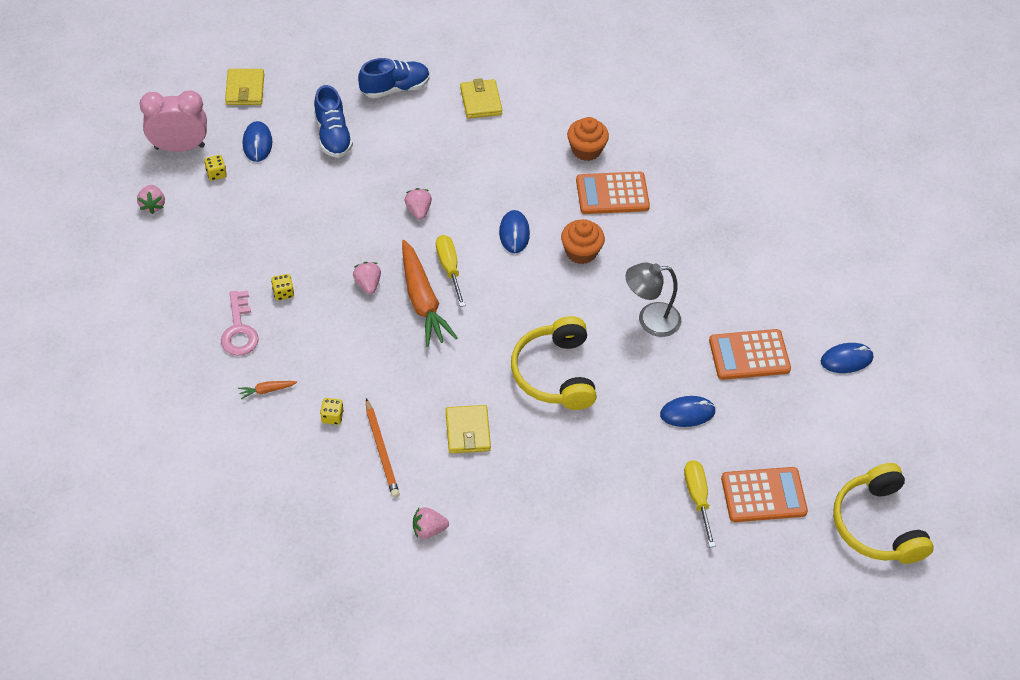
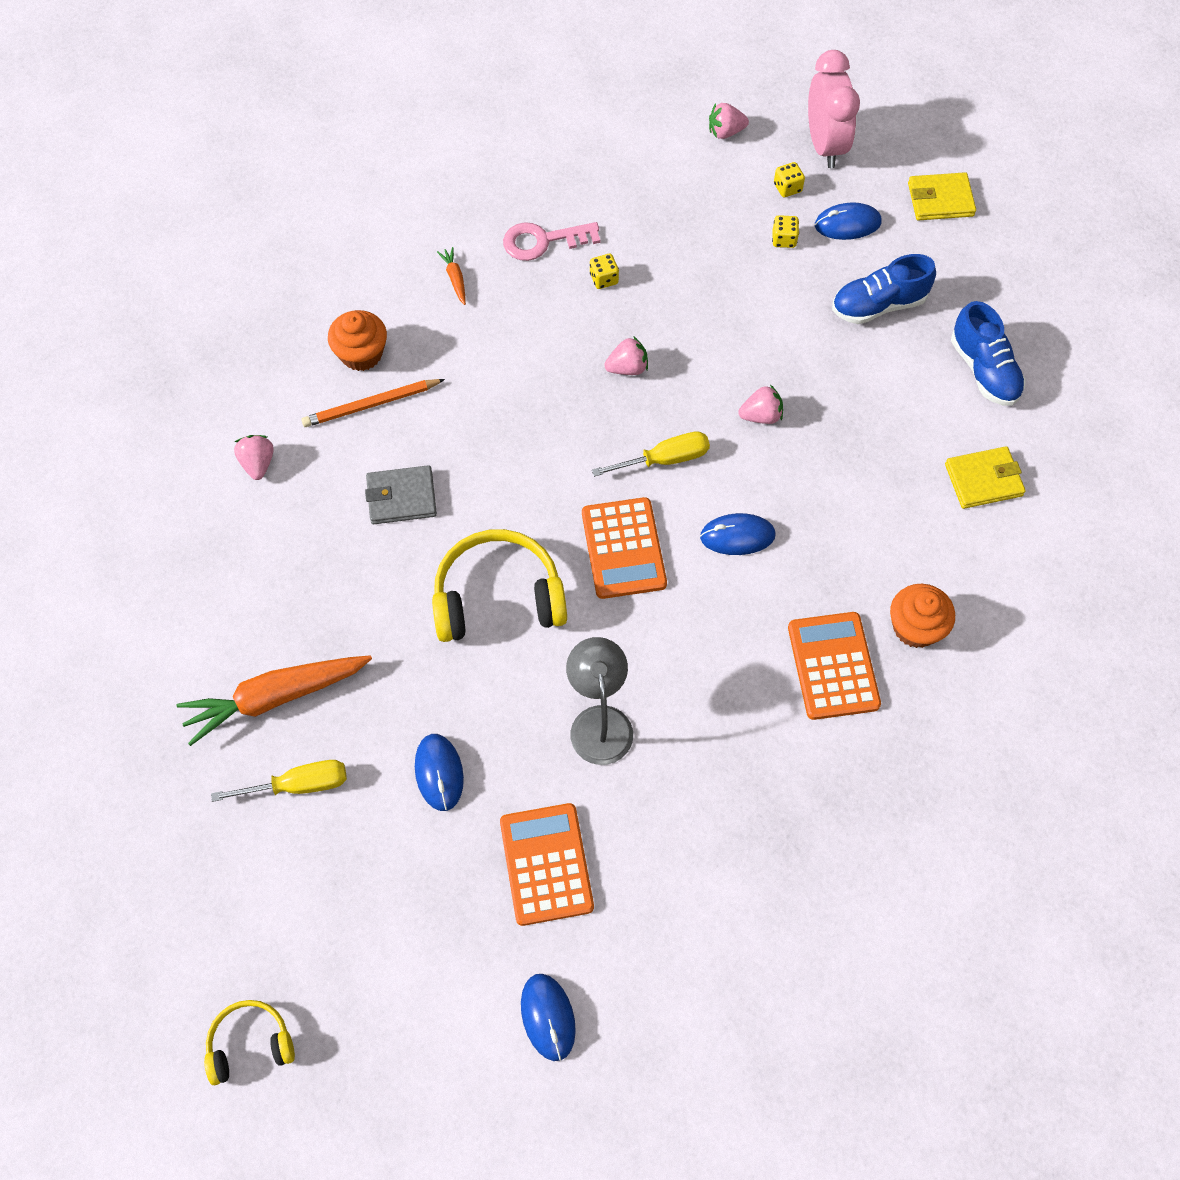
camera: 90 degrees right, 10 degrees up
(332, 416) = (419, 349): yellow dice -> yellow dice (784, 239)
(422, 301) = (606, 432): orange carrot -> orange carrot (275, 698)
(468, 431) = (401, 497): yellow wallet -> grey wallet
(581, 252) = (715, 625): orange cupcake -> orange cupcake (361, 354)
(763, 495) = (302, 877): orange calculator -> orange calculator (623, 548)
(877, 525) = (250, 1044): yellow headphones -> yellow headphones, size x0.57

